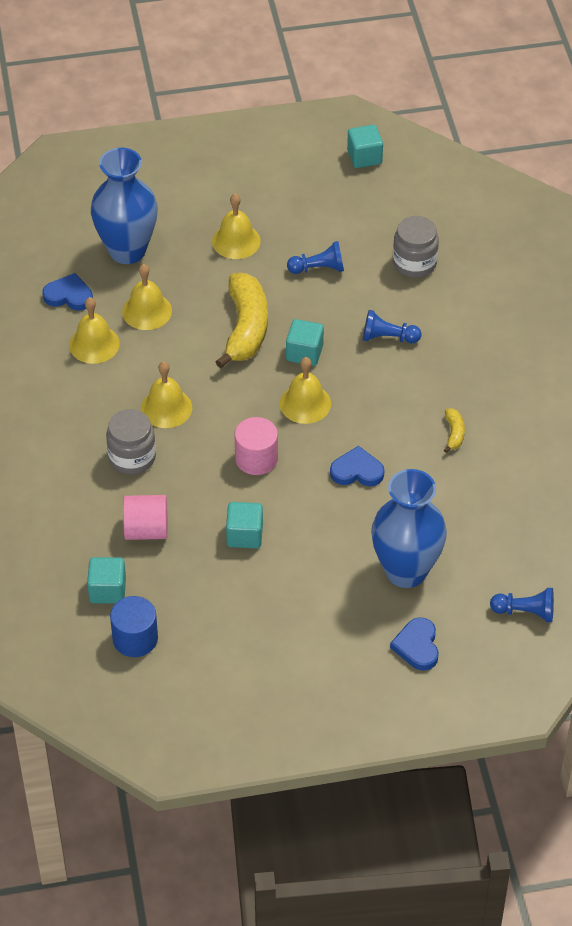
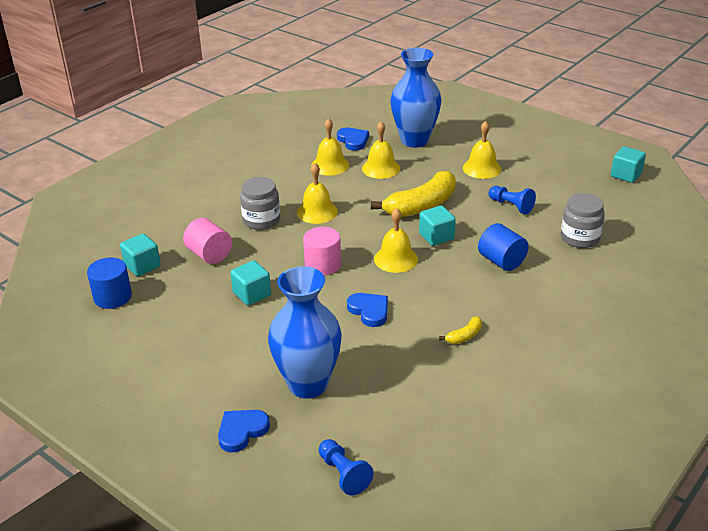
camera: 50 degrees right, 15 degrees down
(388, 337) = (501, 261): blue pawn -> blue cylinder

